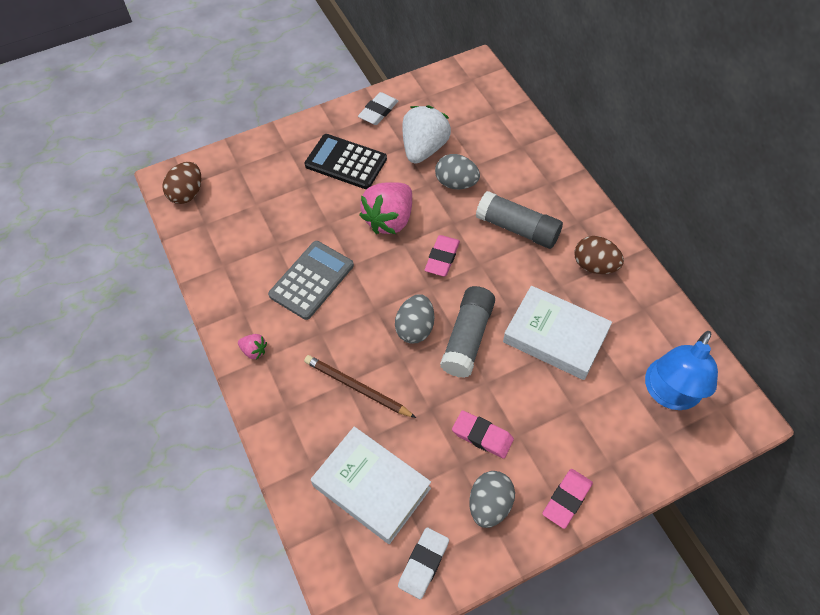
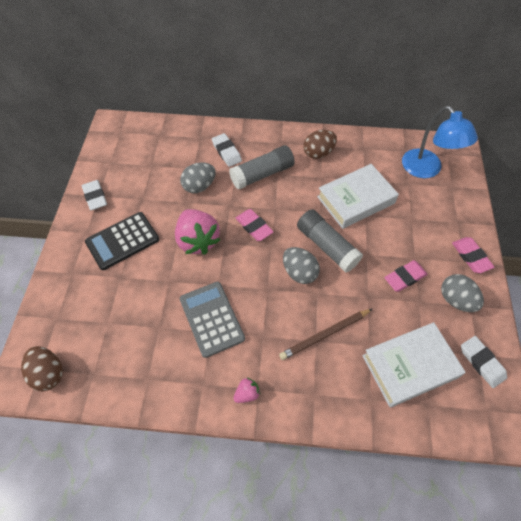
camera: 60 degrees left, 0 degrees up
(424, 148) = (154, 188): white strawberry -> none
(521, 180) = (226, 152): none -> white eraser

